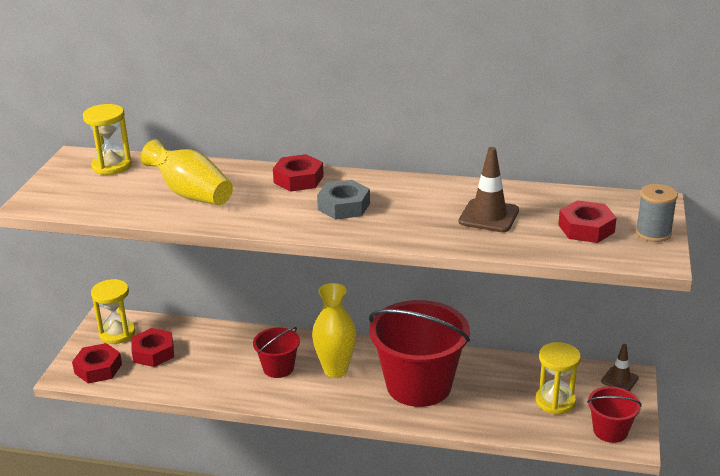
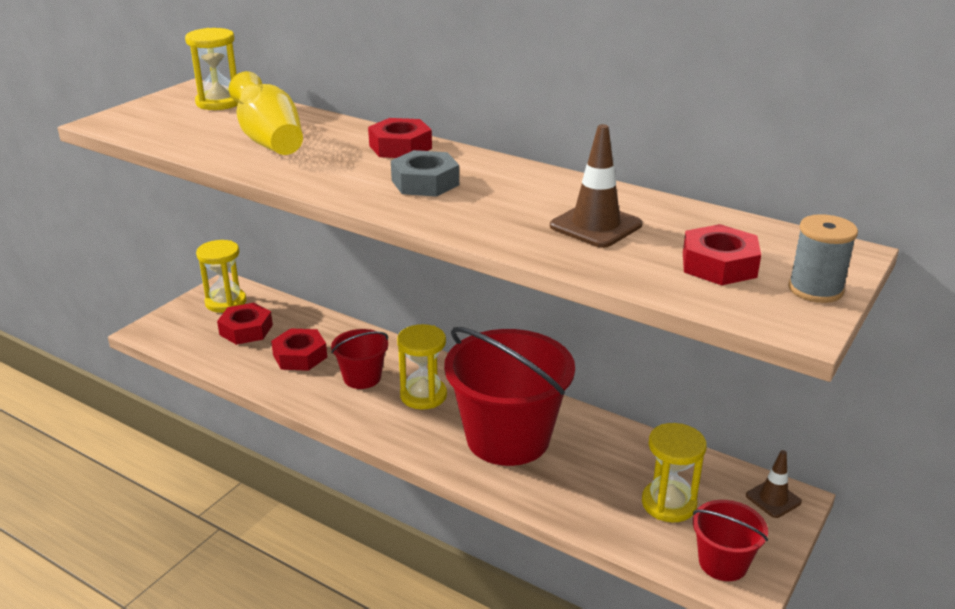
camera: 20 degrees right, 0 degrees up
(98, 368) = (181, 333): red nut -> red nut (300, 356)
(335, 370) = (423, 395): yellow vase -> yellow hourglass

